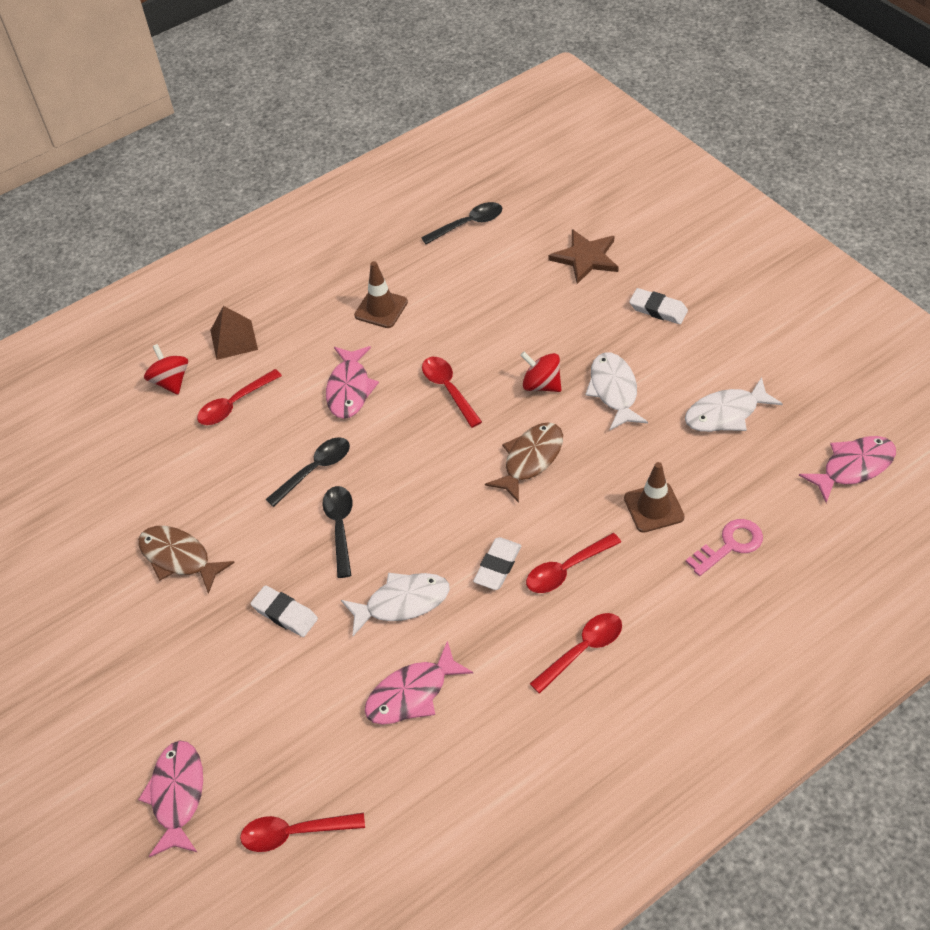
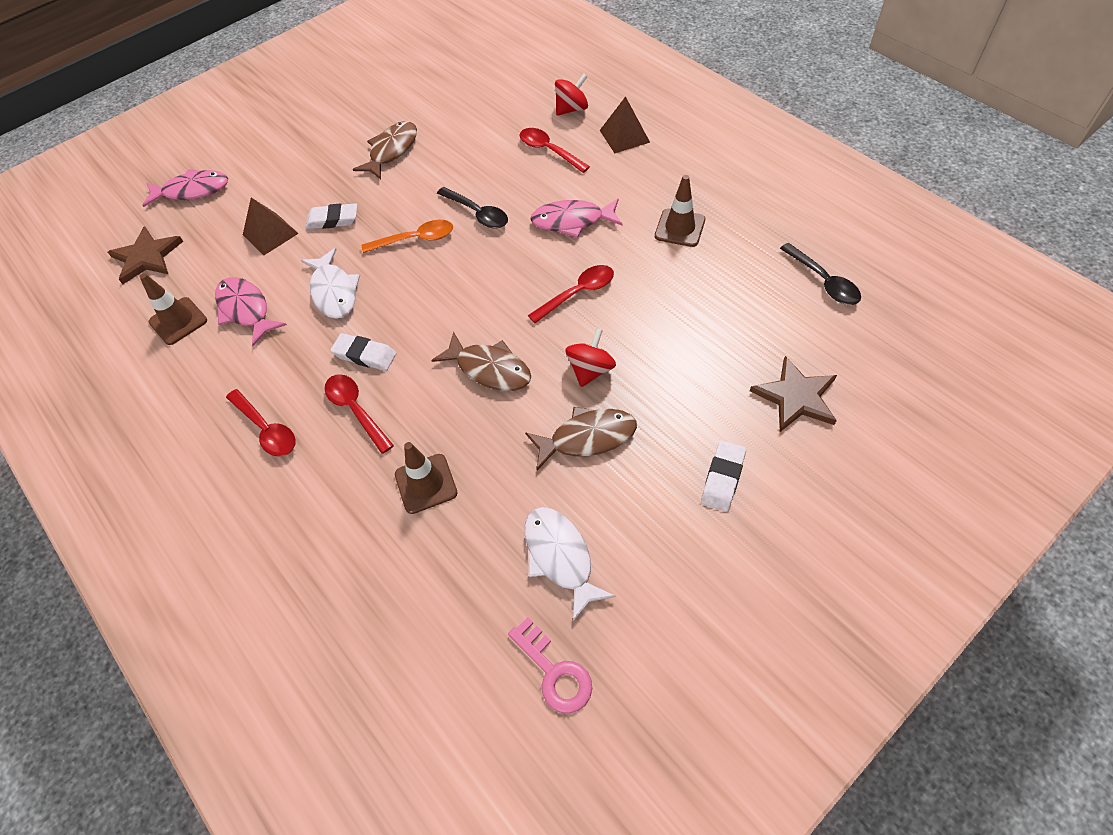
camera: 85 degrees right, 5 degrees up
(285, 614) = (333, 220): white eraser -> white eraser turned 60 degrees clockwise
(290, 682) = (270, 234): none -> brown pyramid
(294, 833) = (147, 257): red spoon -> brown star
(340, 527) = (416, 239): black spoon -> orange spoon
(416, 769) = (178, 321): none -> brown traffic cone
(613, 390) = (587, 437): white fish -> brown fish
(730, 545) = (372, 561): pink key -> pink key (554, 672)
(853, 467) = (480, 712): pink fish -> none

